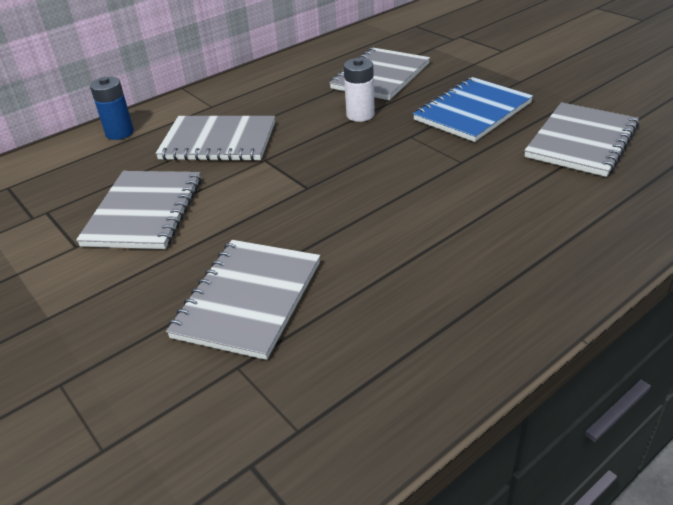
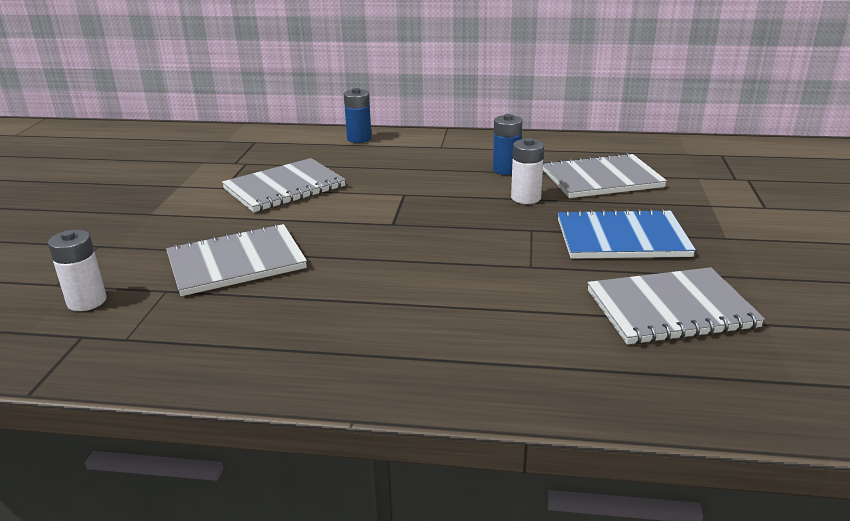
camera: 45 degrees right, 10 degrees down
(180, 435) = (87, 301): none -> white battery
(218, 141) = (400, 169): grey notebook -> none
(303, 100) = (506, 170): none -> blue battery

